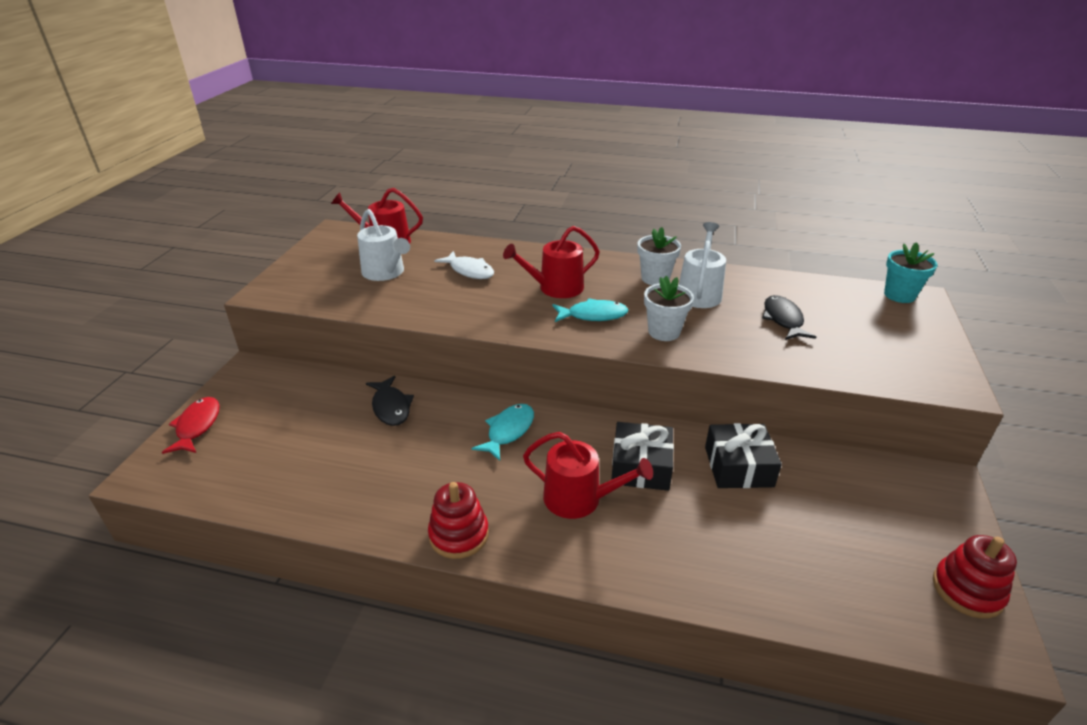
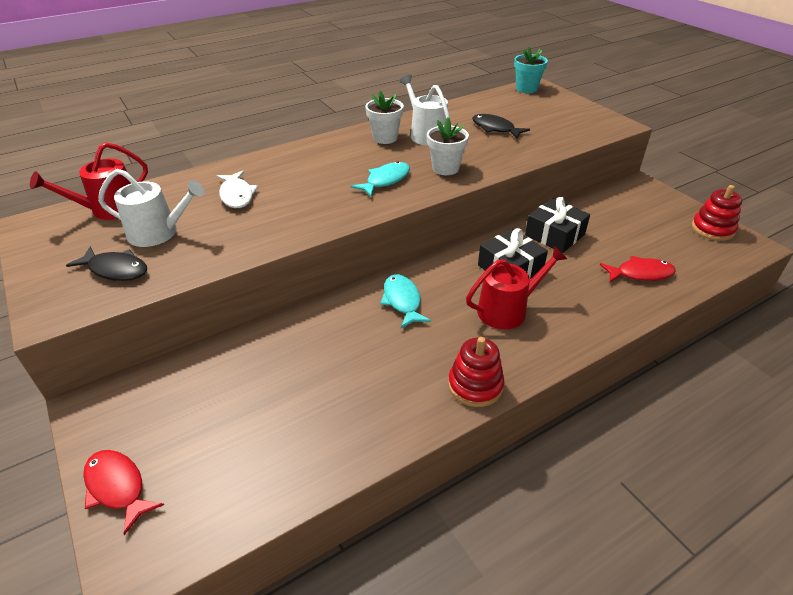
camera: 45 degrees left, 5 degrees up
(391, 407) = (288, 343): black fish -> black fish (116, 270)
(469, 271) = (237, 195): white fish -> white fish turned 75 degrees clockwise
(555, 288) = (328, 175): red watering can -> none
(774, 566) = (640, 273): none -> red fish

